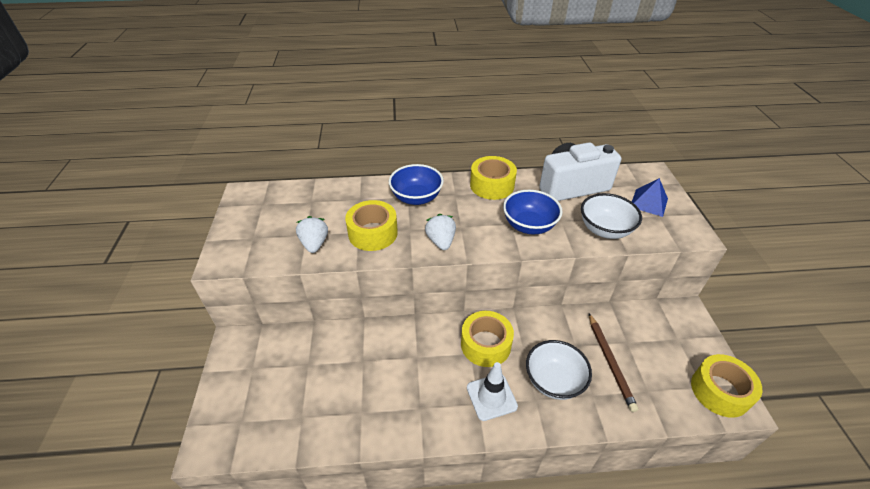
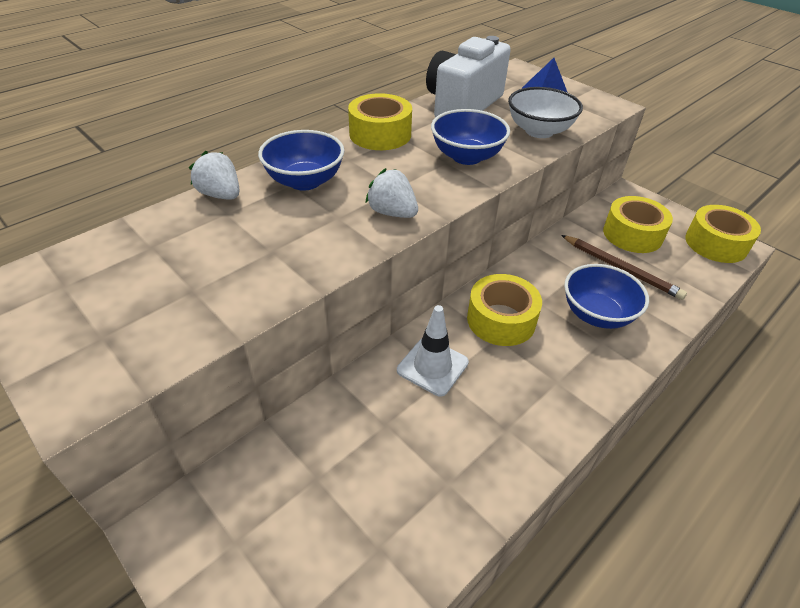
camera: 40 degrees left, 0 degrees up
(314, 244) = (222, 294): white strawberry -> white strawberry (221, 195)
(373, 233) = (294, 243): yellow tape -> yellow tape (632, 234)
(491, 397) = (562, 367): white traffic cone -> white traffic cone (432, 366)
(553, 381) = (597, 314): white bowl -> blue bowl

